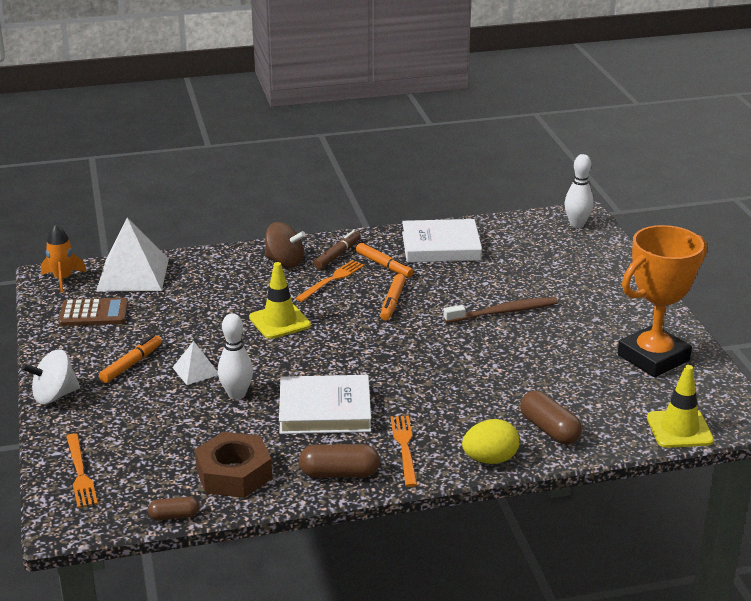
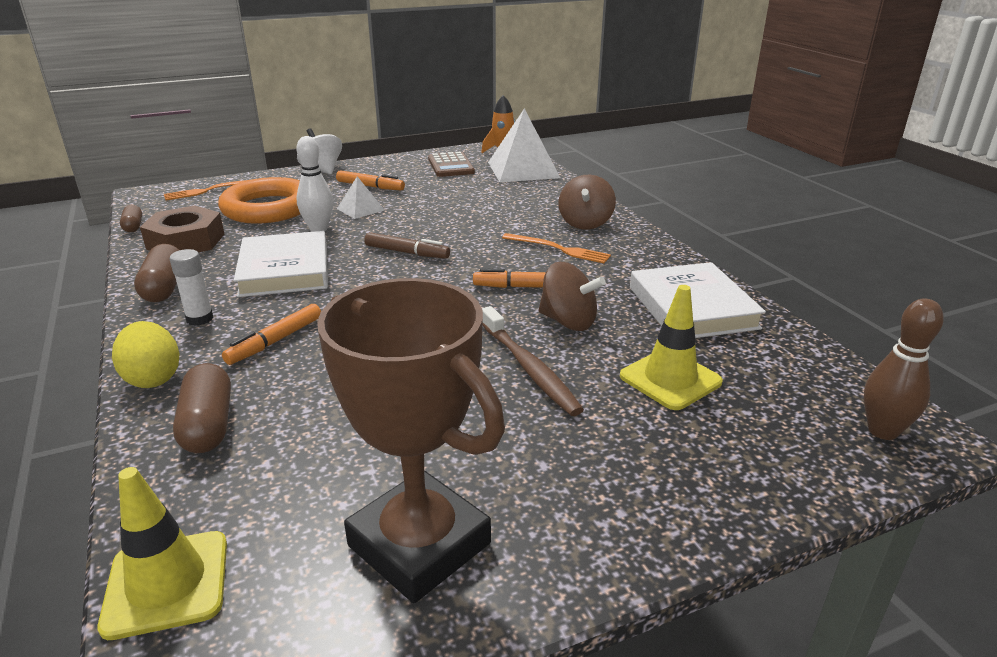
camera: 80 degrees right, 0 degrees up
(164, 428) = (268, 208): none -> orange ring
(280, 321) = (458, 233): yellow traffic cone -> yellow traffic cone (670, 379)
(337, 255) = (619, 247): brown marker -> brown marker (406, 252)
(384, 265) = (612, 274): orange marker -> orange marker (276, 341)
(404, 447) = (199, 319): orange fork -> white glue stick
(448, 291) = (568, 322): none -> brown spinning top
(549, 429) = (208, 425): brown capsule -> brown capsule turned 60 degrees counterclockwise
(577, 224) = (882, 431): white bowling pin -> brown bowling pin
(653, 358) = (419, 544): orange trophy -> brown trophy

